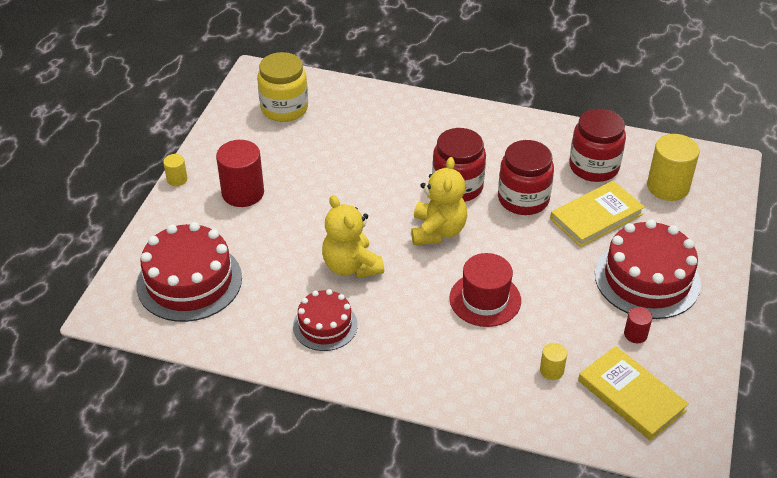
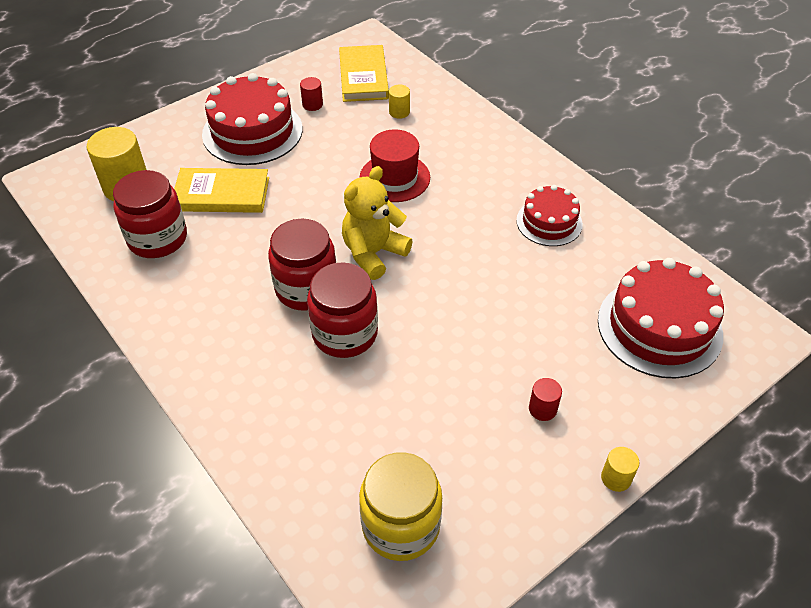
camera: 145 degrees left, 5 degrees up
(243, 193) = (542, 409): red cylinder -> red cylinder, size x0.49
(351, 266) = (485, 261): yellow teddy bear -> none
(523, 199) = (261, 242): red jar -> red jar (345, 333)

